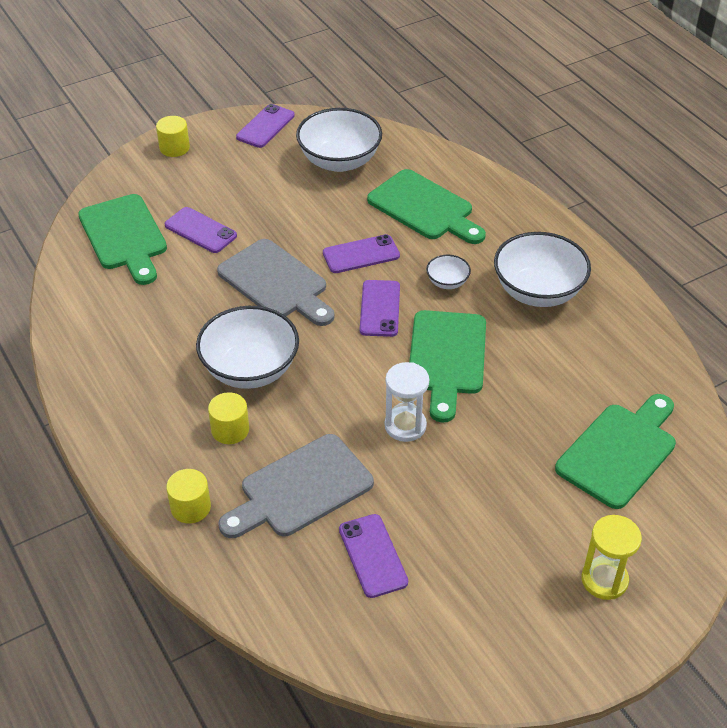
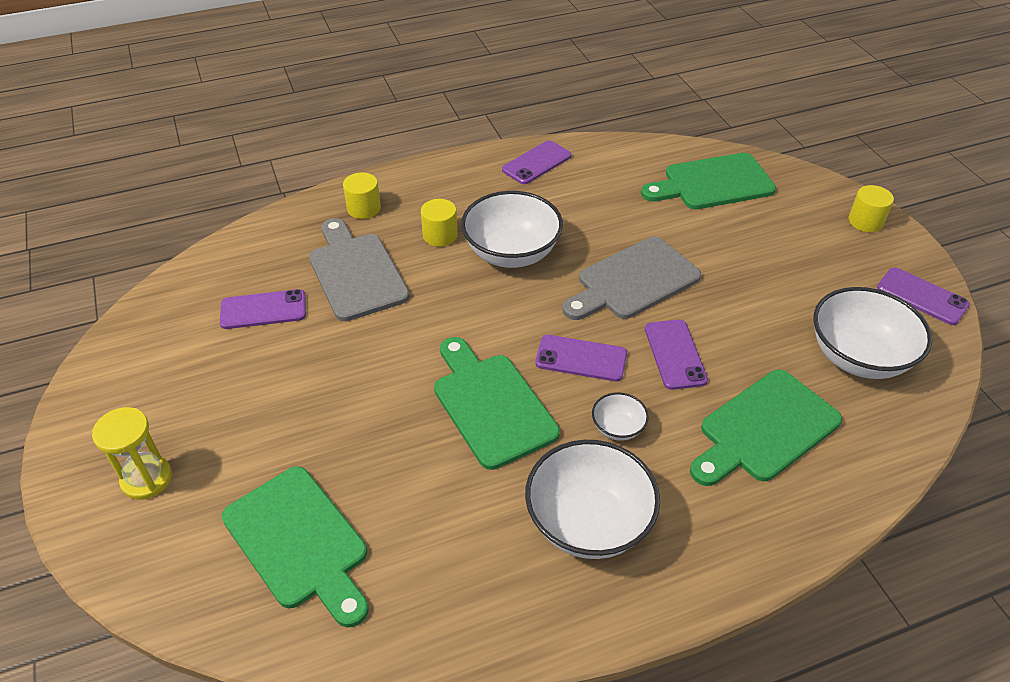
camera: 100 degrees right, 0 degrees up
(200, 230) = (721, 233): purple phone -> purple phone (536, 163)
(405, 426) = (404, 354): white hourglass -> none
(447, 358) = (491, 405): green cutting board -> green cutting board turned 45 degrees clockwise

